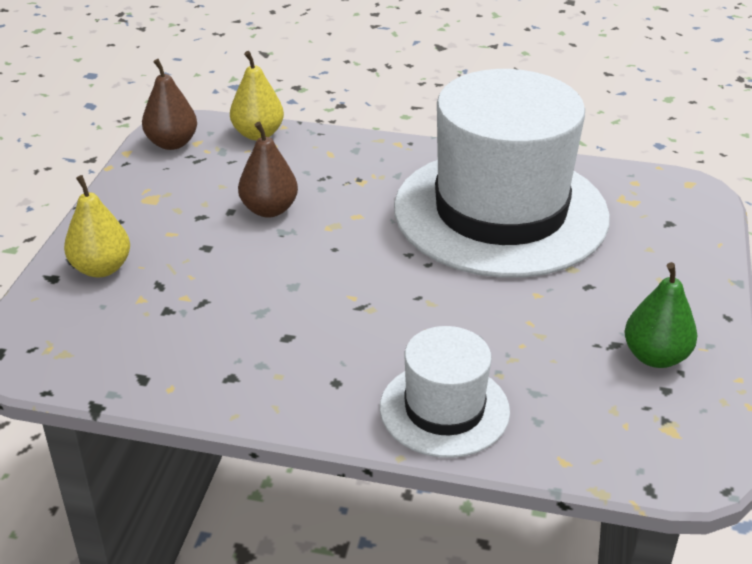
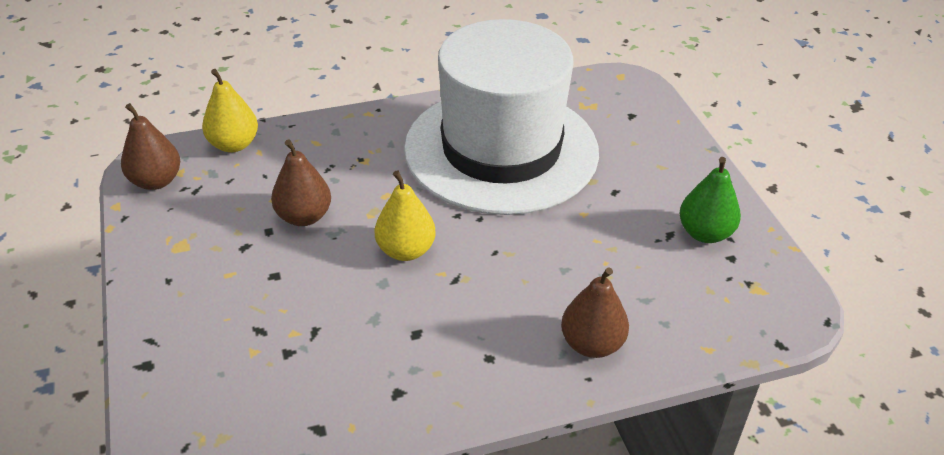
camera: 30 degrees left, 5 degrees up
(101, 268) = (189, 336): yellow pear -> yellow pear (406, 250)
(444, 409) = (592, 344): white hat -> brown pear

